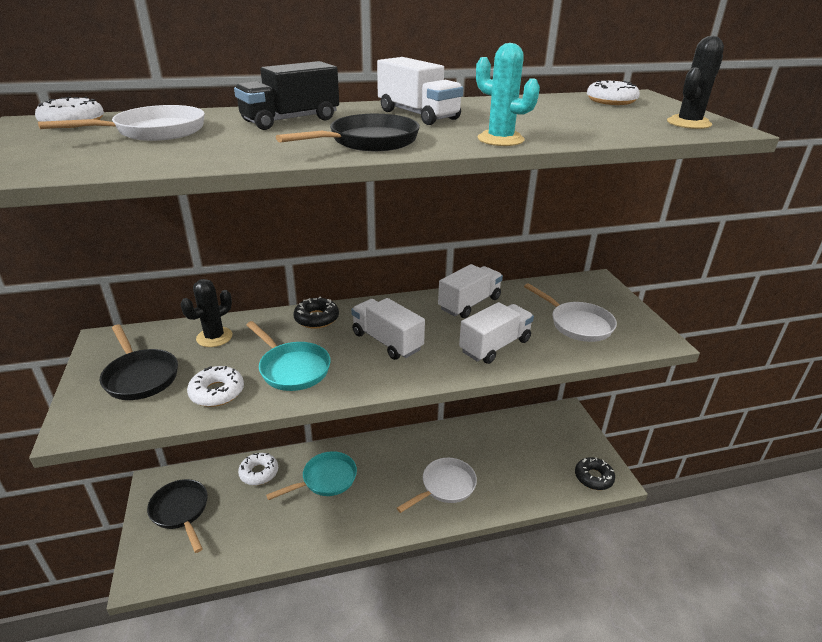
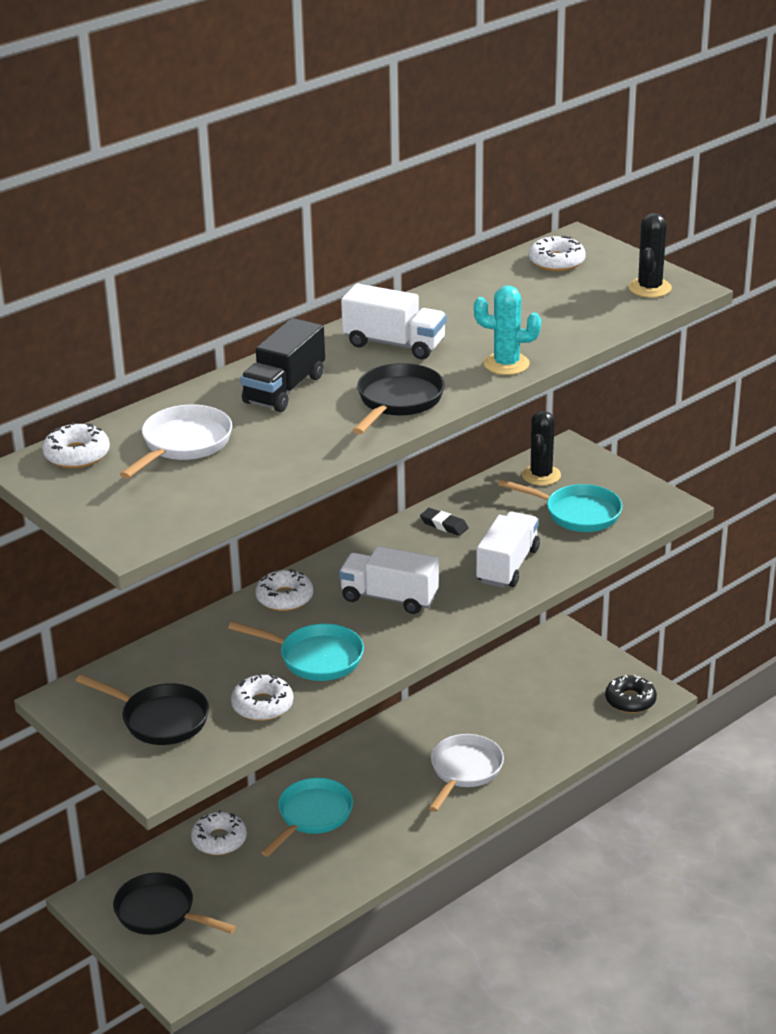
camera: 25 degrees left, 0 degrees up
(214, 337) = (190, 655): black cactus -> black cactus (541, 475)
(316, 318) = (284, 597): black donut -> white donut
(469, 304) = (444, 525): white truck -> black eraser
(577, 324) = (577, 513): white pan -> turquoise pan

